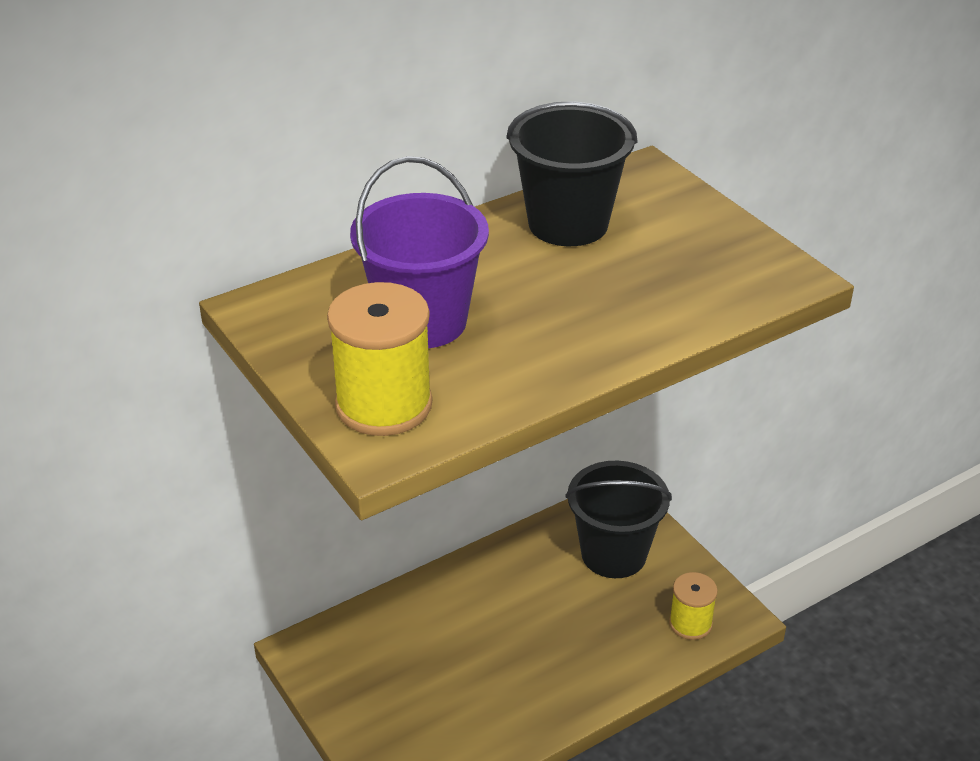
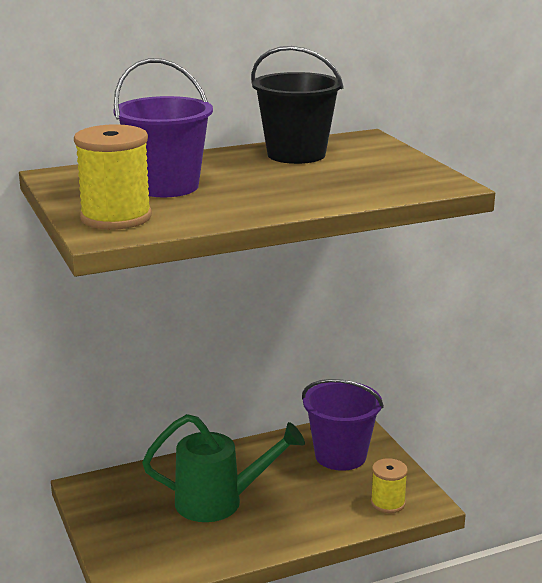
camera: 10 degrees right, 15 degrees down
(482, 650) = (219, 502): none -> green watering can
(613, 554) = (340, 456): black bucket -> purple bucket

